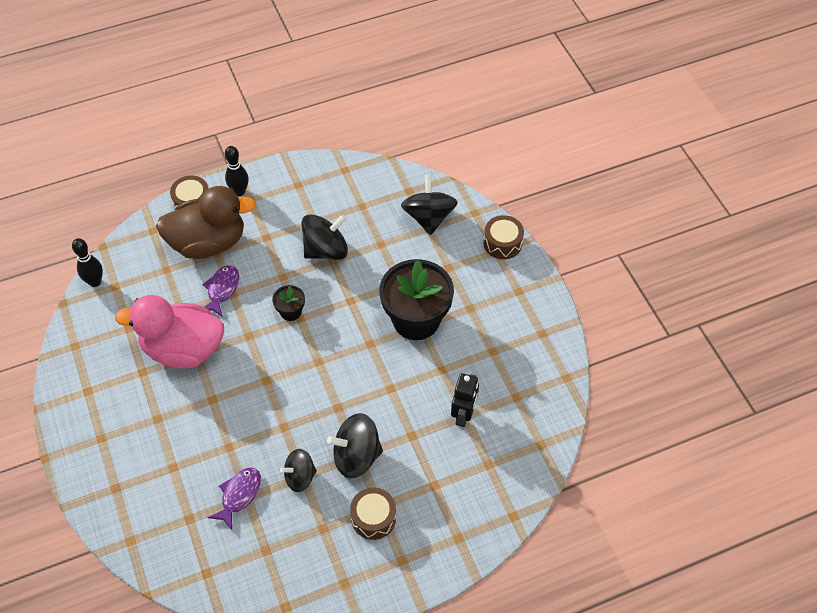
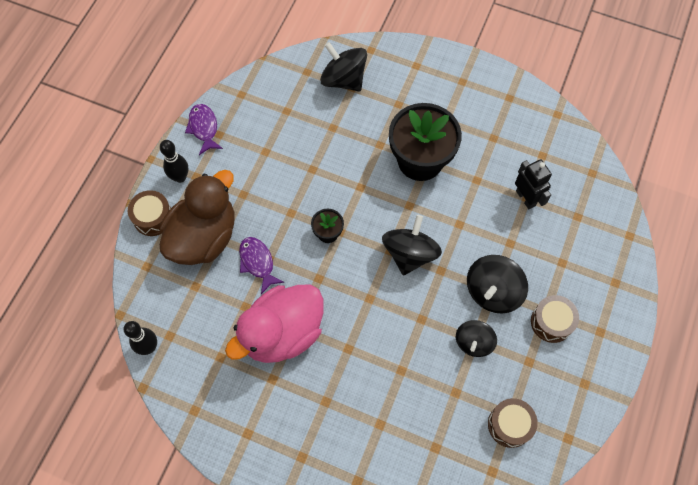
camera: 45 degrees left, 10 degrees up
(239, 495) = (449, 396): purple fish -> purple fish (204, 128)
(326, 250) = (299, 165): black spinning top -> black spinning top (409, 254)
(502, 243) = (414, 56): brown drum -> brown drum (509, 425)

